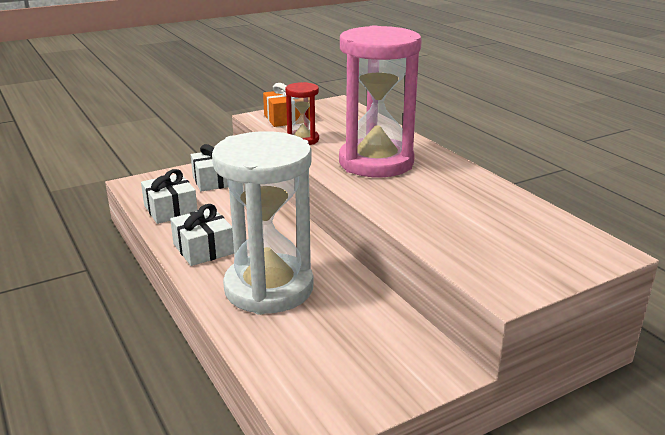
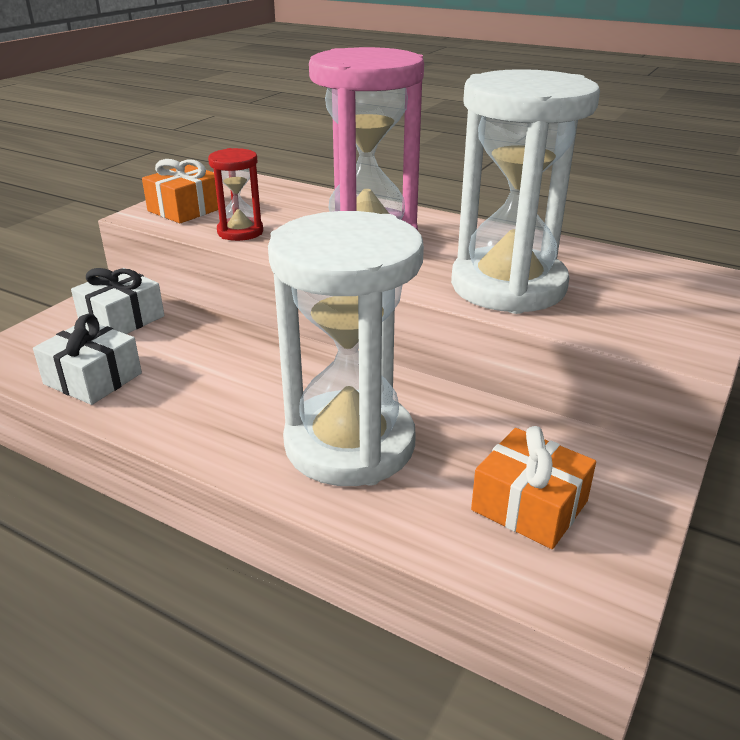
camera: 30 degrees left, 5 degrees up
(203, 249) = (202, 419): white gift -> none
(336, 359) = (529, 505): none -> orange gift
(433, 215) = (508, 286): none -> white hourglass

